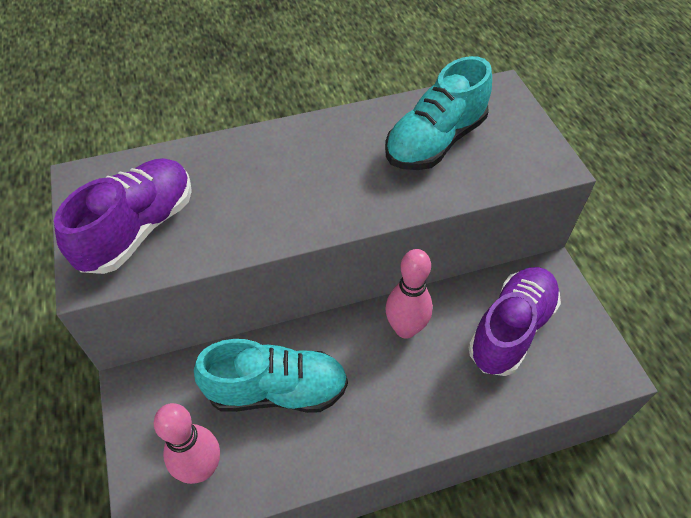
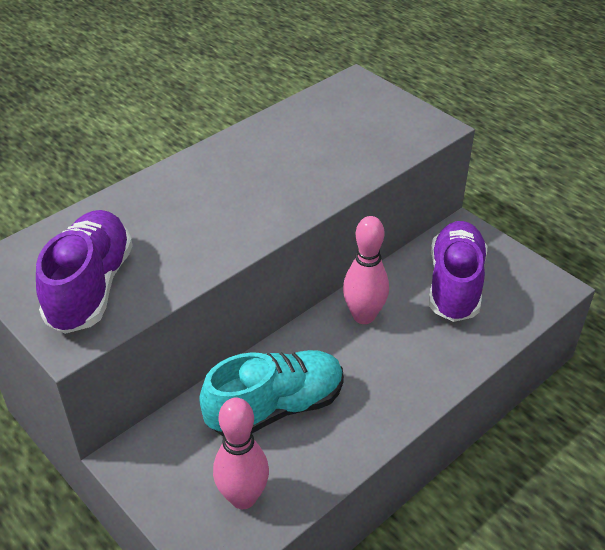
camera: 25 degrees left, 10 degrees down
(435, 142) = (324, 137): turquoise shoe -> none

